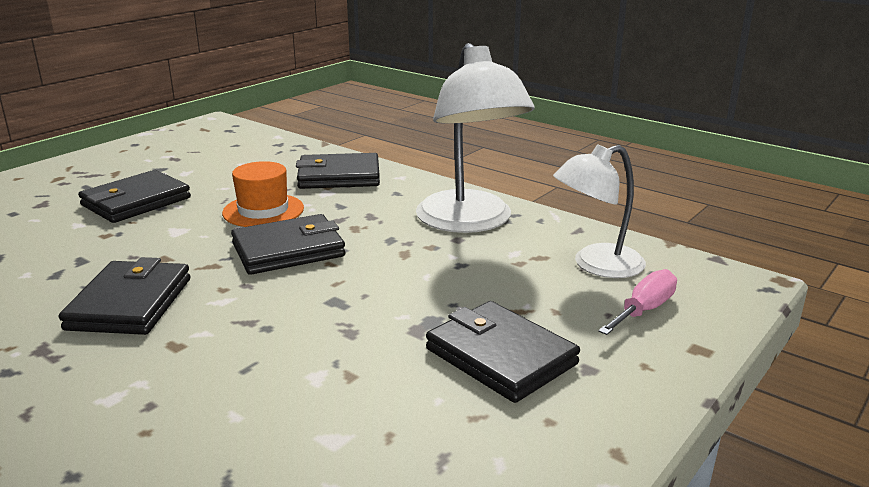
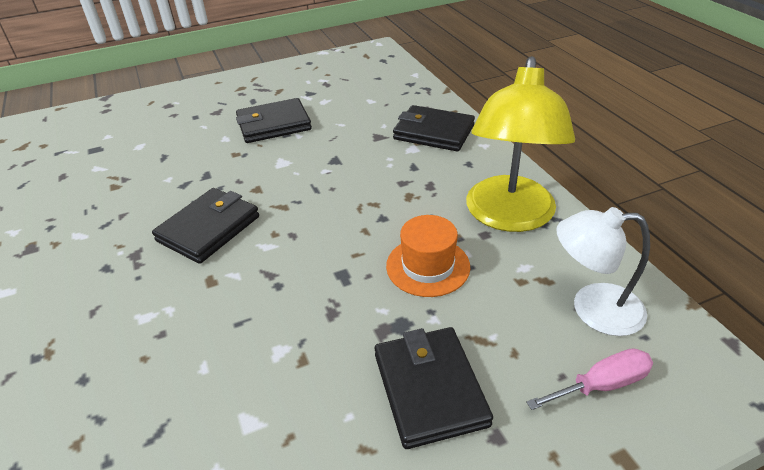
camera: 30 degrees right, 15 degrees up
(263, 210) = (353, 157): orange hat -> orange hat (428, 266)
(288, 250) = (344, 206): black wallet -> none
(470, 222) = (509, 217): white lamp -> yellow lamp

